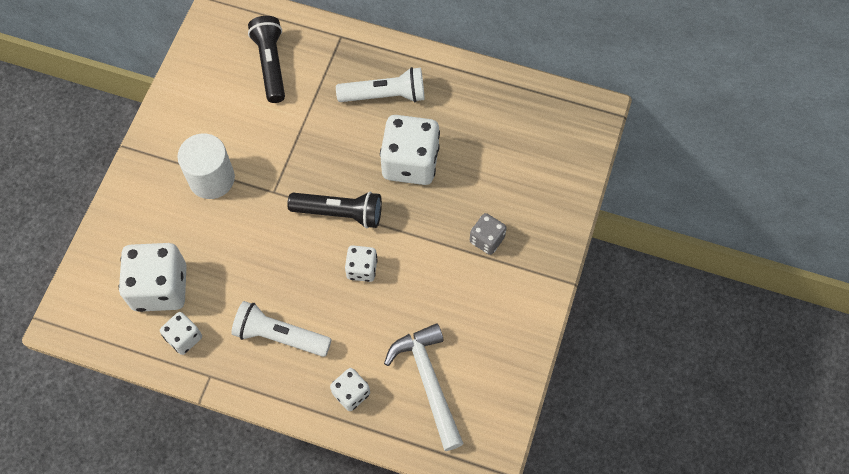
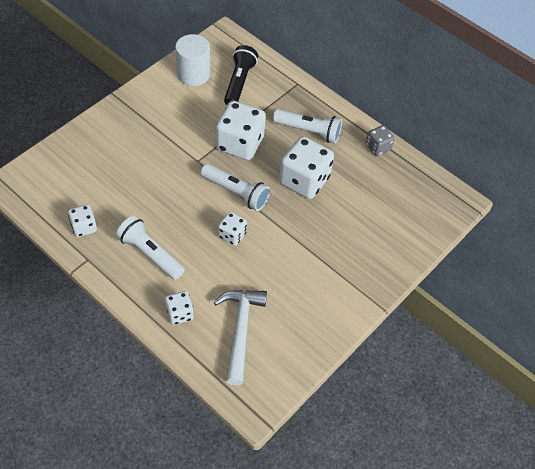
camera: 20 degrees right, 10 degrees down
(160, 287) = (86, 189): white dice -> white dice (240, 144)
(212, 179) = (159, 136): white cylinder -> white cylinder (193, 74)
(339, 213) = (236, 192): black flashlight -> white flashlight
(487, 239) = (334, 253): grey dice -> grey dice (378, 147)

